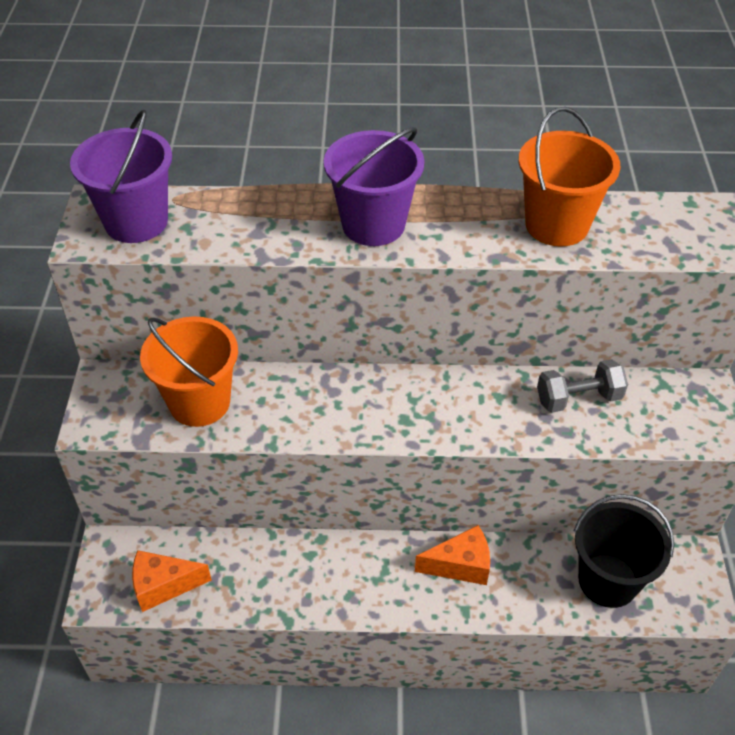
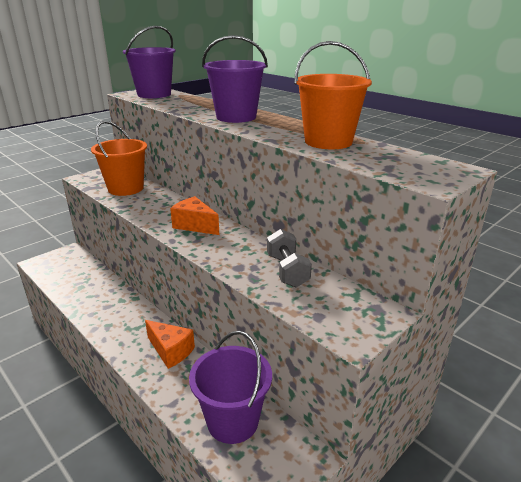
camera: 45 degrees right, 20 degrees down
(164, 586) = (60, 273): orange cheese -> orange cheese (195, 225)
(578, 398) = (287, 271): grey dumbbell -> grey dumbbell turned 45 degrees clockwise
(608, 580) = (232, 421): black bucket -> purple bucket

